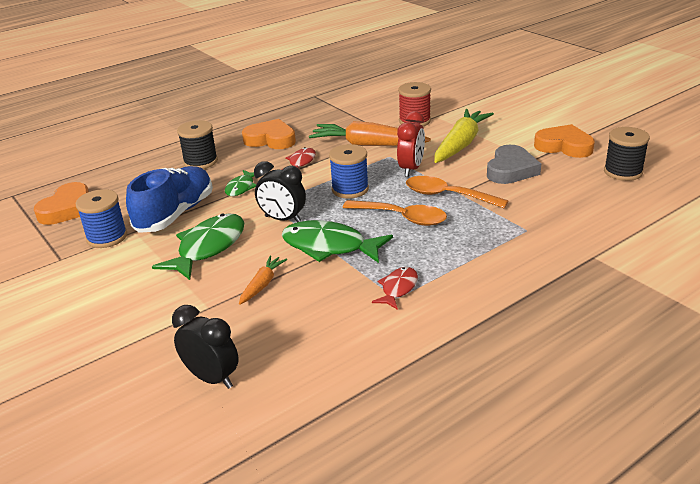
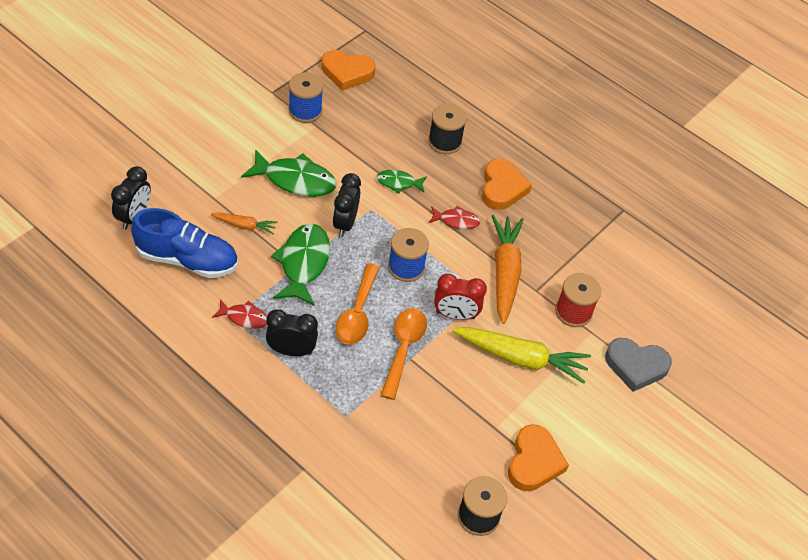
camera: 70 degrees right, 20 degrees up
(175, 214) = (346, 146): blue shoe -> blue shoe (187, 259)
(446, 258) = (291, 350): none -> black clock
(511, 170) = (467, 406): grey heart -> grey heart (636, 366)

